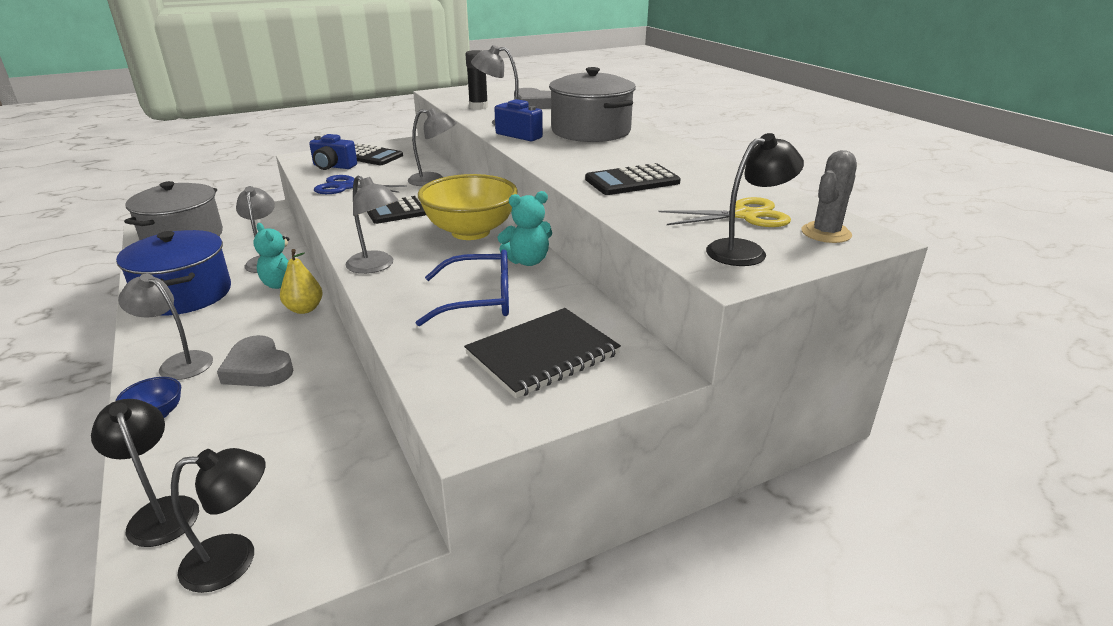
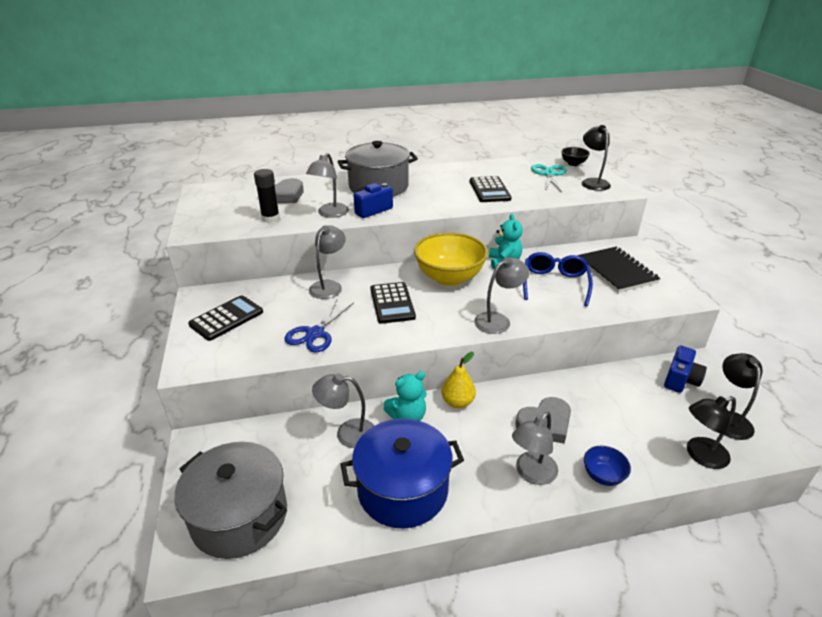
camera: 75 degrees left, 5 degrees up
(333, 166) = (244, 342): blue camera -> blue camera (680, 380)
(744, 215) = (549, 174): yellow scissors -> turquoise scissors
(826, 233) = (573, 164): grey cactus -> black bowl

